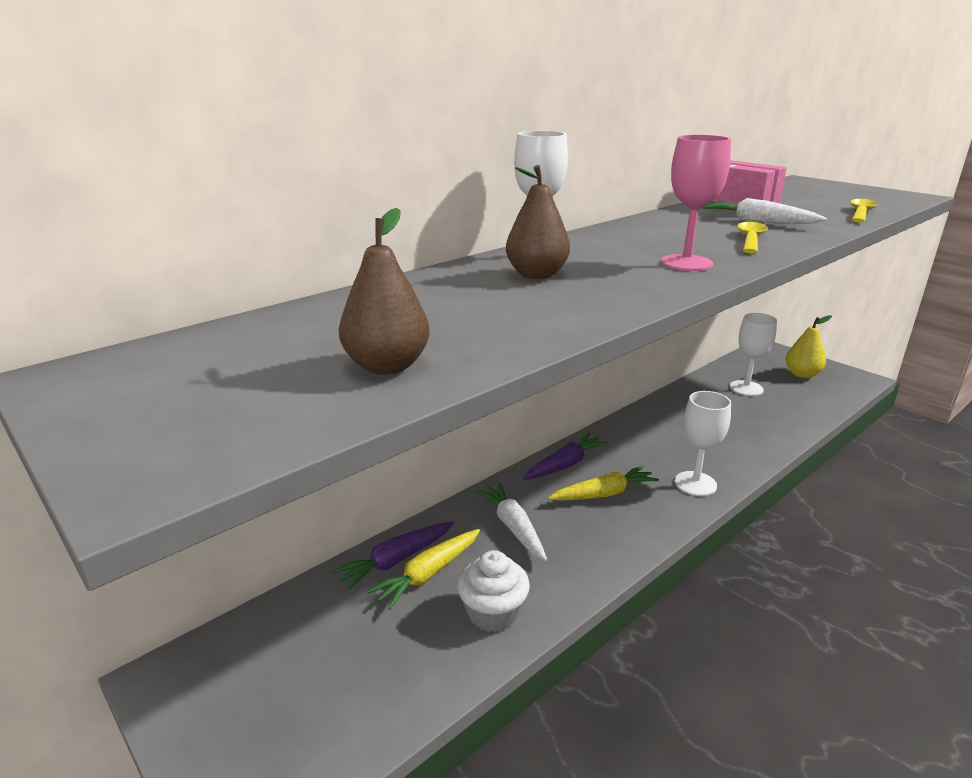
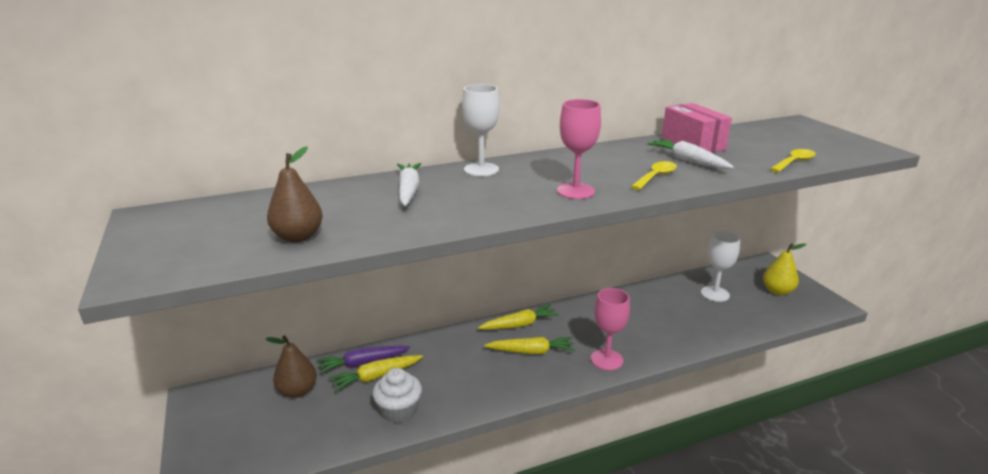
camera: 20 degrees right, 0 degrees up
(513, 527) = (451, 360): white carrot -> white carrot (408, 190)
(536, 275) = (459, 186): brown pear -> brown pear (297, 391)
(565, 464) = (519, 325): purple carrot -> yellow carrot
(695, 484) = (606, 360): white goblet -> pink goblet

